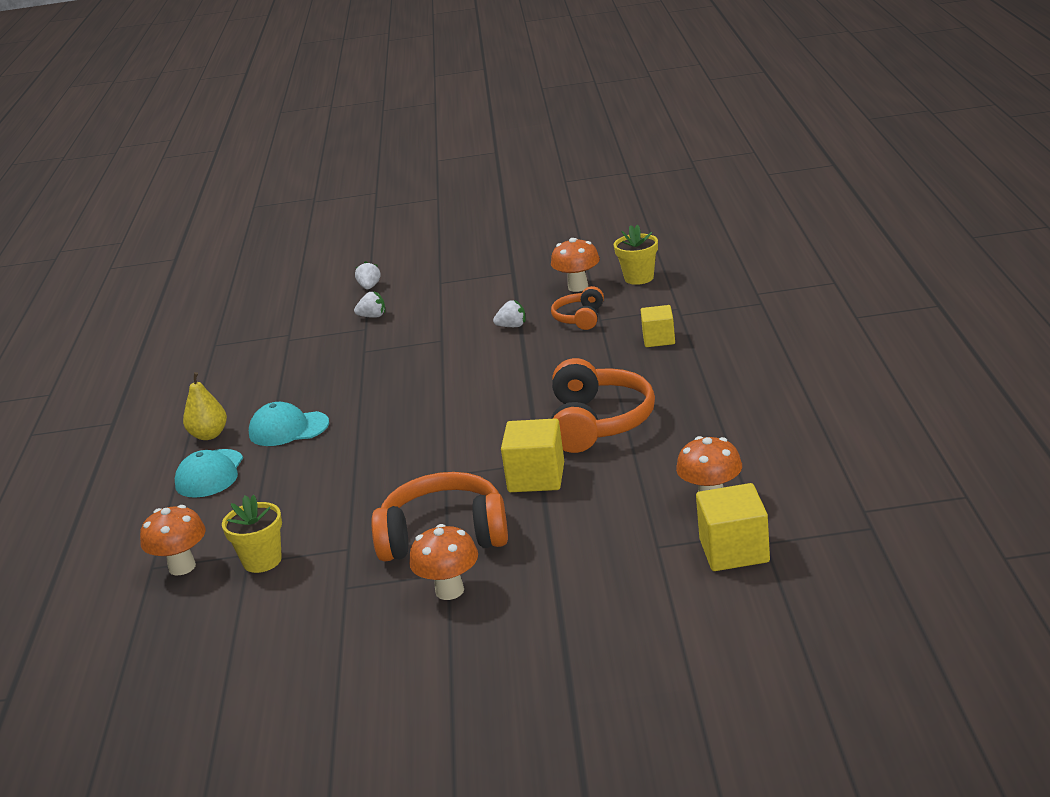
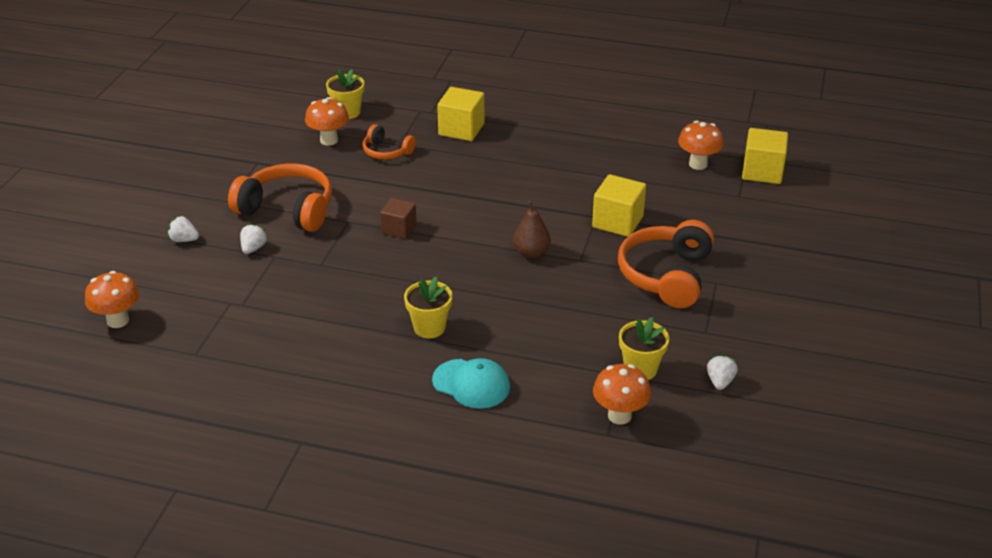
camera: 75 degrees left, 10 degrees up
(209, 435) = (395, 377): yellow pear -> none
(288, 429) = (429, 328): turquoise cap -> yellow flower pot
(442, 444) = (531, 253): none -> brown pear
(443, 366) = (399, 229): none -> brown cube
(449, 591) = (739, 286): orange mushroom -> orange mushroom (118, 320)
(512, 326) = (364, 183): white strawberry -> white strawberry (720, 381)
(598, 422) = (562, 181): orange headphones -> orange headphones (287, 210)
(659, 339) = (461, 129): yellow cube -> yellow cube, size x1.51

